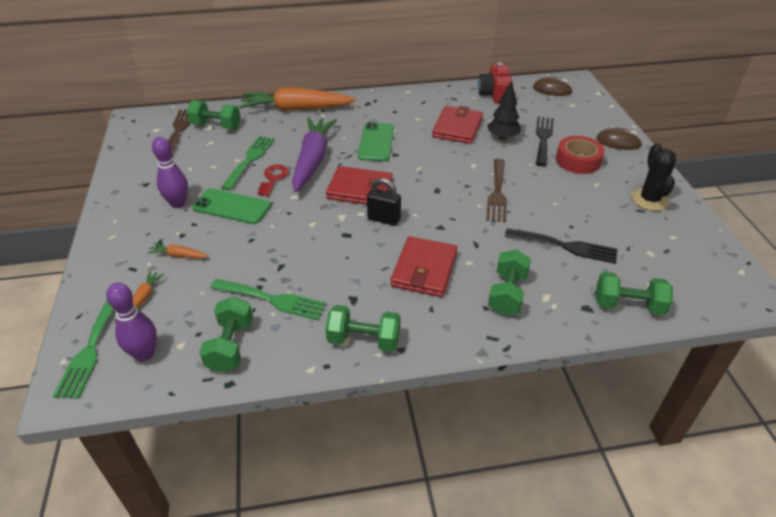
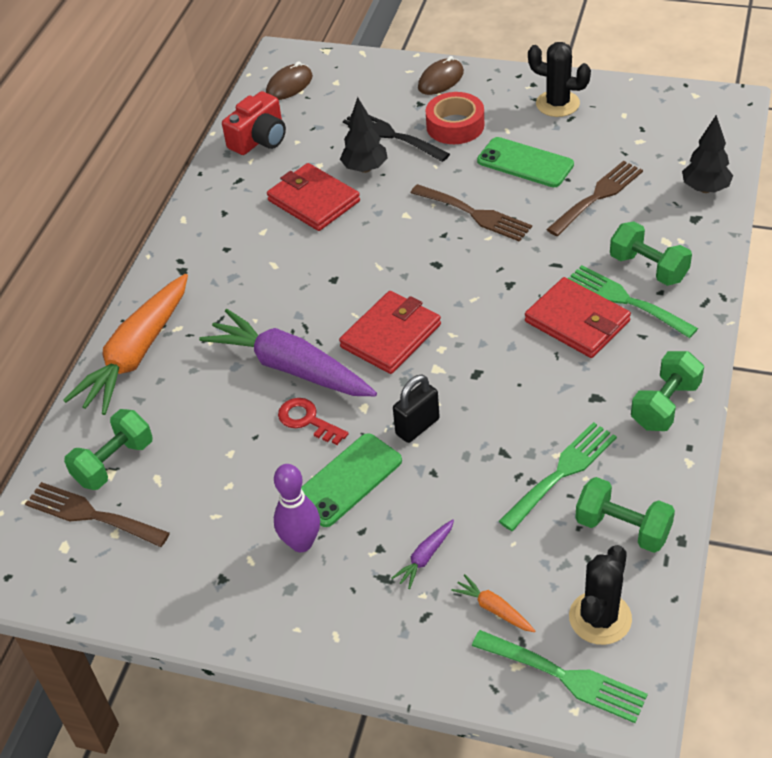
camera: 60 degrees left, 5 degrees up
(145, 354) = (600, 618): purple bowling pin -> black cactus
(179, 255) = (425, 557): orange carrot -> purple carrot
(250, 160) = (241, 438): green fork -> green fork (625, 300)
(376, 142) = (292, 290): green phone -> green phone (525, 163)
(384, 219) = (466, 330): black padlock -> black padlock (417, 426)
(494, 94) = (259, 139): red camera -> red camera turned 75 degrees counterclockwise
(566, 246) = (598, 196): black fork -> brown fork
(628, 305) = (705, 189): green dumbbell -> black tree

